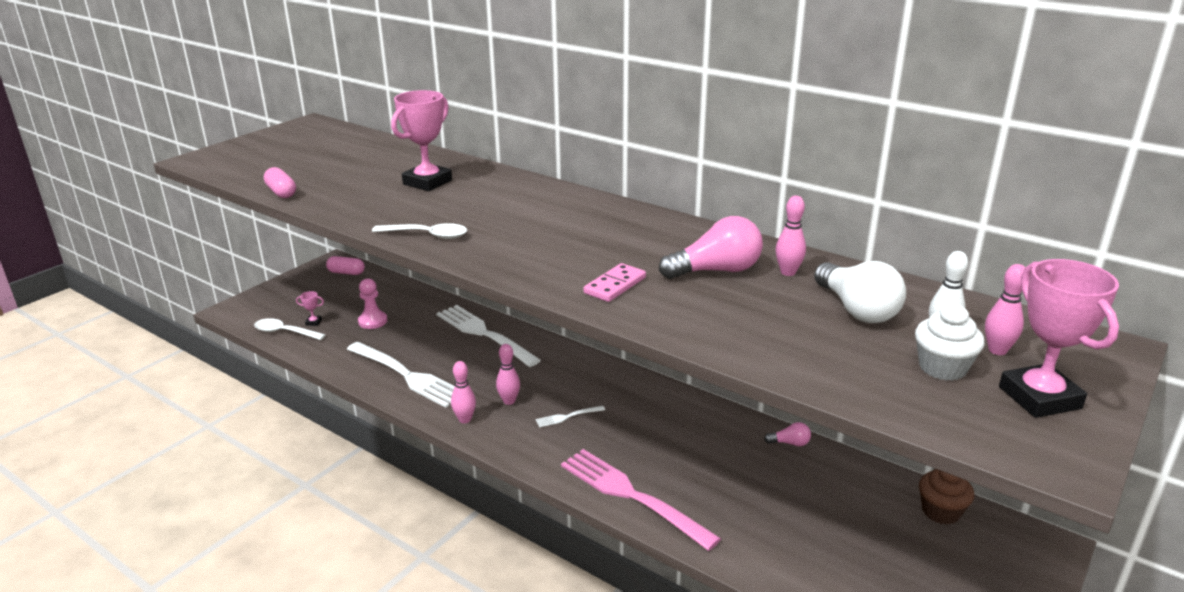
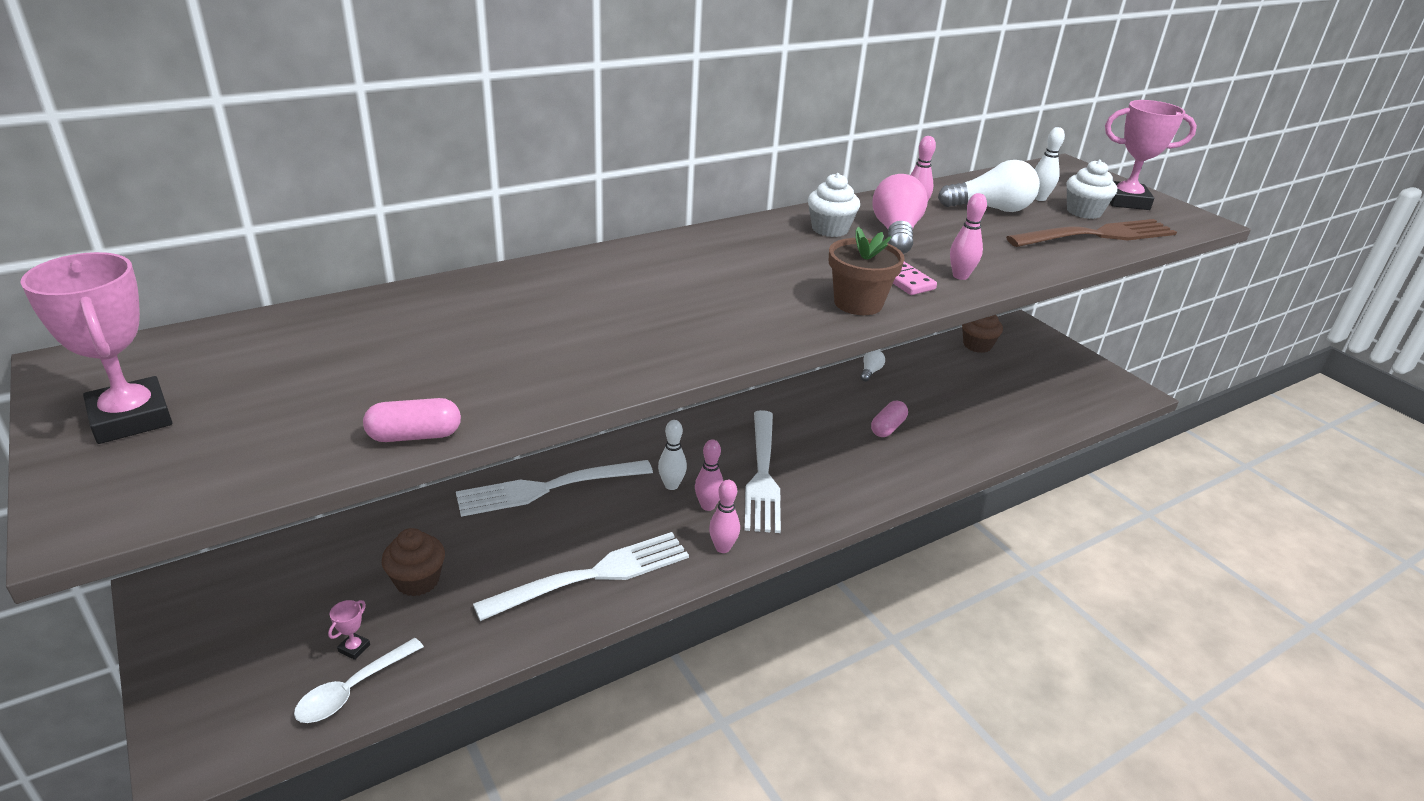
camera: 70 degrees left, 5 degrees up
(346, 273) = (224, 582): pink capsule -> pink capsule (887, 428)
(373, 321) = (417, 581): pink pawn -> brown cupcake
(427, 182) = (519, 315): pink trophy -> pink trophy (131, 418)
(427, 235) = (701, 346): white spoon -> none
(522, 379) = (671, 485): none -> white bowling pin
(546, 275) = (858, 303): none -> brown flower pot
(567, 417) = (762, 474): white fork -> white fork, size x2.35
(632, 495) = (905, 473): pink fork -> none
(684, 243) = (830, 229): none -> white cupcake
(790, 443) = (870, 372): pink light bulb -> white light bulb
(873, 380) = (1097, 235): none -> brown fork
(997, 350) = (1064, 191): pink bowling pin -> pink bowling pin (960, 276)

